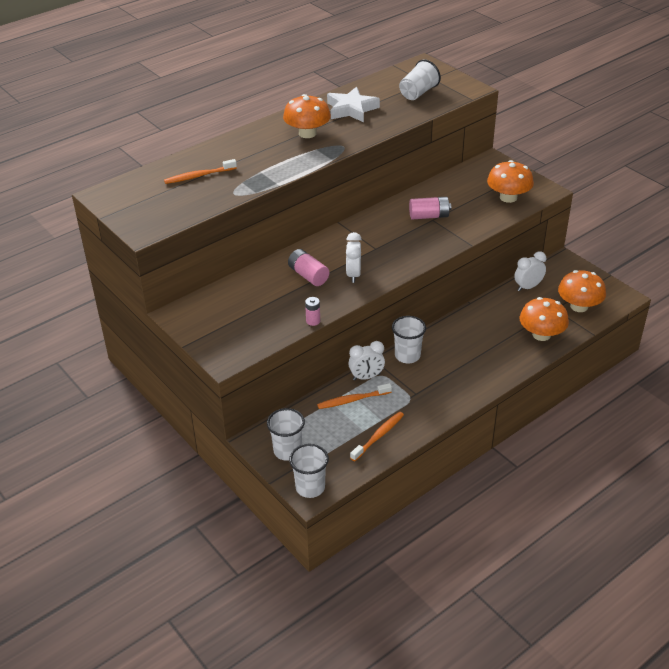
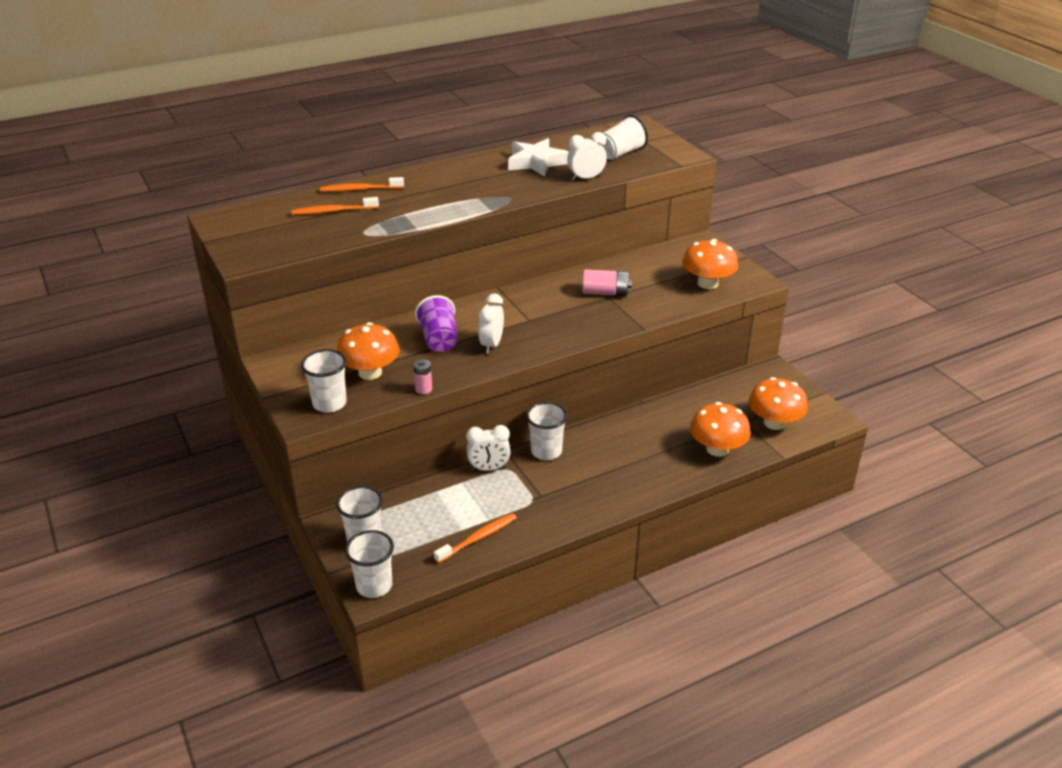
camera: 10 degrees right, 5 degrees down
(240, 344) = (329, 403): none -> white cup
(307, 133) = (475, 181): orange mushroom -> orange mushroom (370, 372)
(308, 275) = (439, 339): pink battery -> purple cup
(352, 400) = (463, 492): orange toothbrush -> orange toothbrush (360, 189)
(528, 287) = (718, 393): white clock -> white clock (586, 178)

